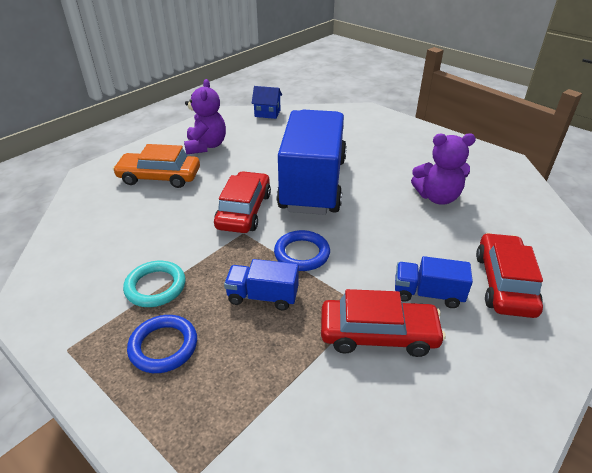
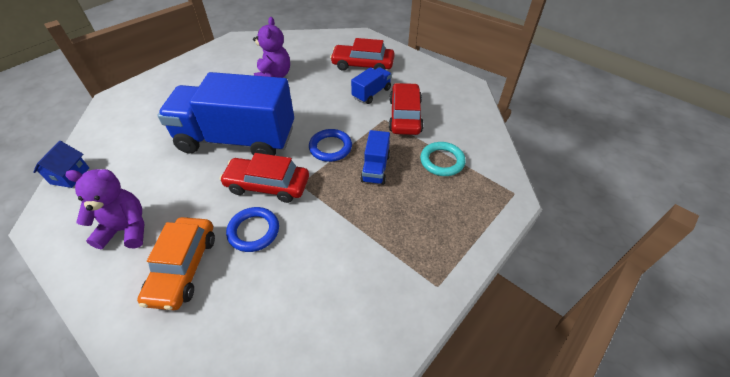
camera: 90 degrees left, 10 degrees up
(155, 287) = (366, 237): turquoise ring -> turquoise ring (442, 161)
(163, 346) = (426, 220): blue ring -> blue ring (253, 231)
(427, 294) = (371, 93): blue truck -> blue truck turned 150 degrees counterclockwise

